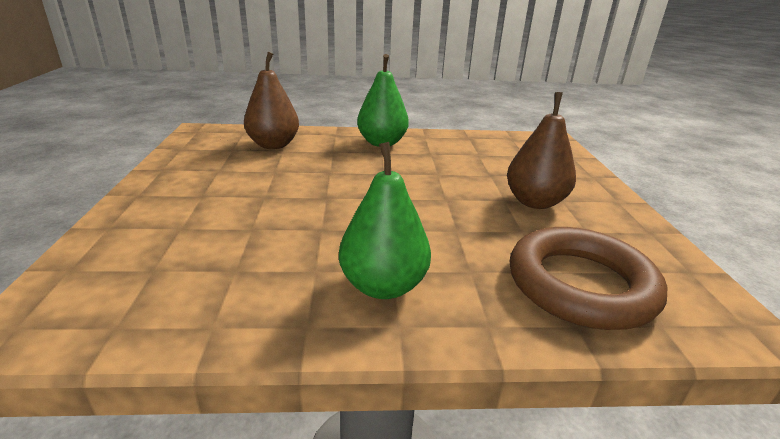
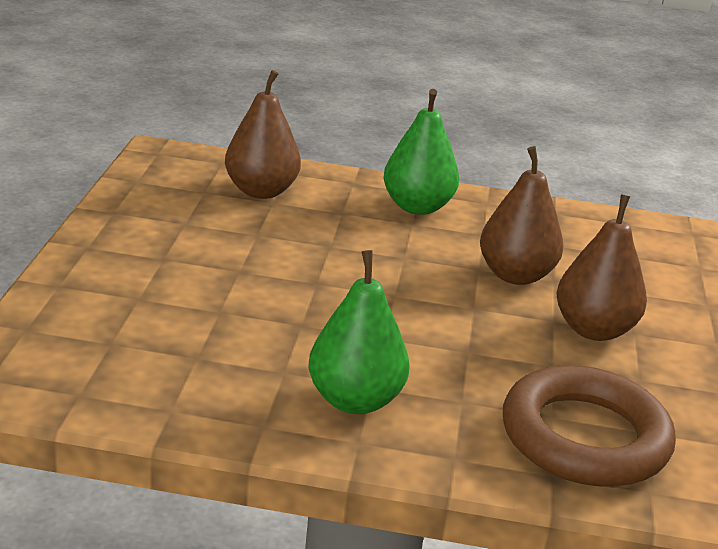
camera: 10 degrees right, 0 degrees up
(464, 174) = (515, 275): none -> brown pear

